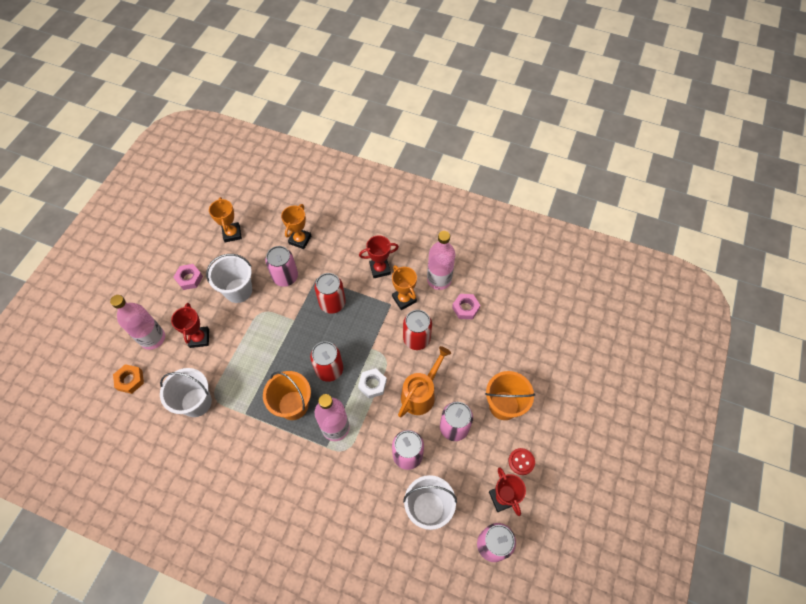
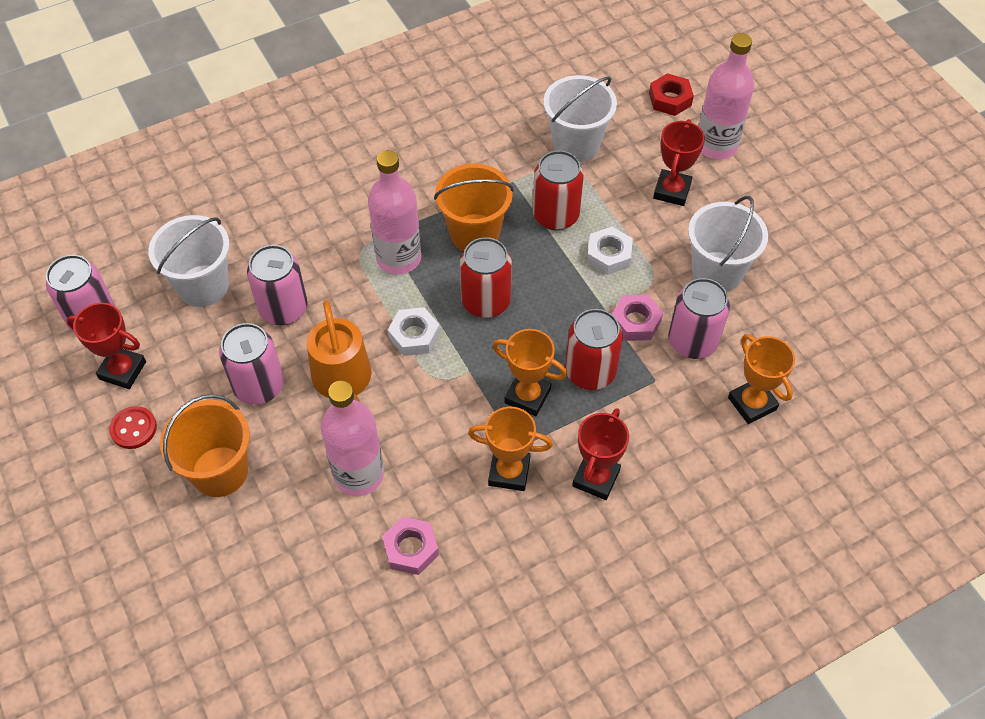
camera: 130 degrees right, 5 degrees down
(130, 380) = (670, 99): orange nut -> red nut
(189, 278) = (789, 228): pink nut -> pink nut (635, 322)
(199, 338) = (672, 191): red trophy -> red trophy turned 75 degrees clockwise
(232, 234) = (839, 321): orange trophy -> orange trophy (527, 396)
(261, 338) = (609, 255): none -> white nut
(416, 339) = (427, 439): red can -> red can (555, 215)
(439, 280) = (497, 551): pink bottle -> pink bottle (359, 474)

